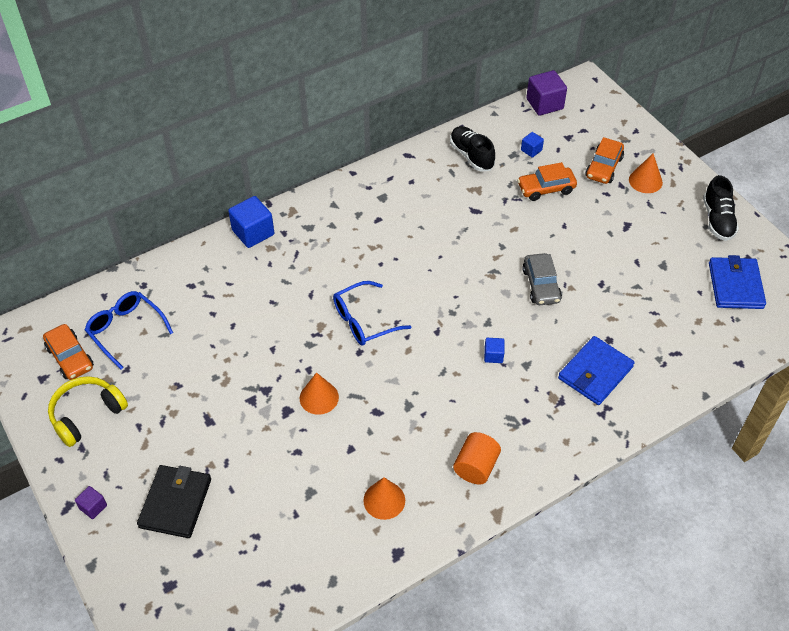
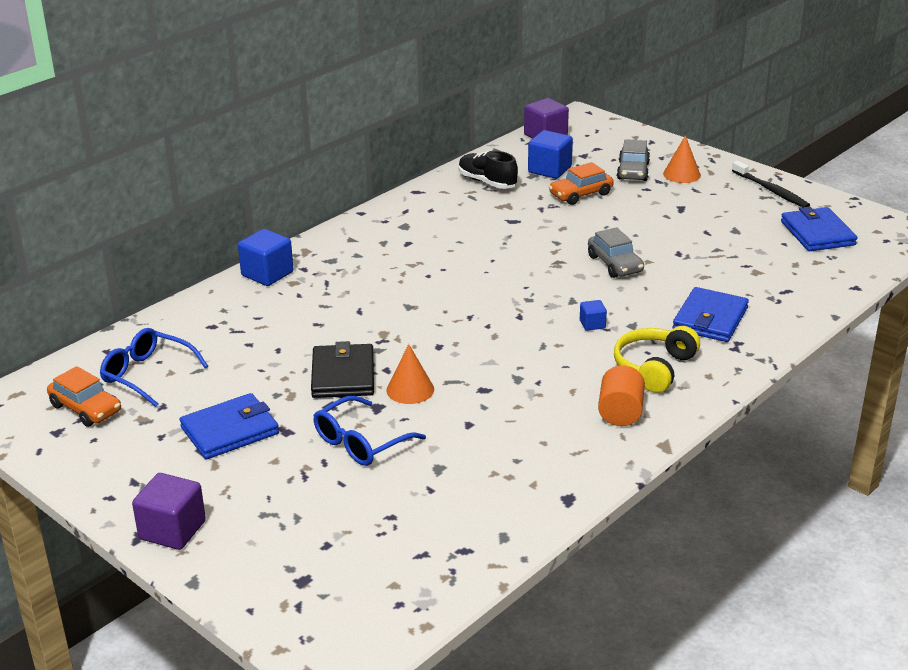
camera: 15 degrees left, 20 degrees down
(87, 414) = (129, 452): yellow headphones -> yellow headphones (654, 368)
(93, 507) = (172, 530): purple cube -> purple cube, size x1.90
(167, 409) = (229, 430): none -> blue wallet
(175, 503) = (277, 507): black wallet -> black wallet (343, 375)
(364, 321) = (431, 321): blue glasses -> blue glasses (360, 442)
(384, 500) = (529, 458): orange cone -> none
(531, 150) = (549, 169): blue cube -> blue cube, size x1.90
(603, 167) = (633, 171): orange car -> grey car
(717, 220) = (771, 190): black shoe -> black toothbrush

